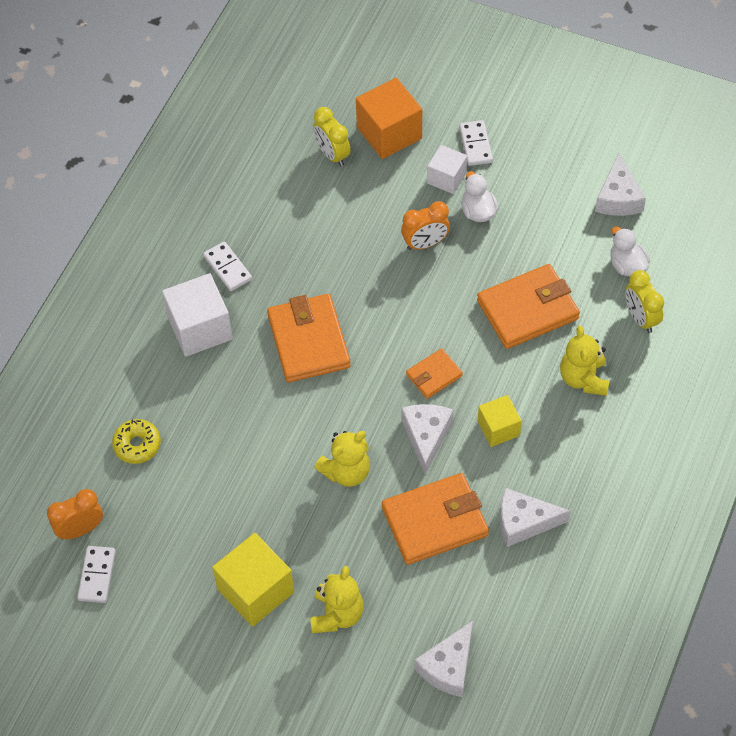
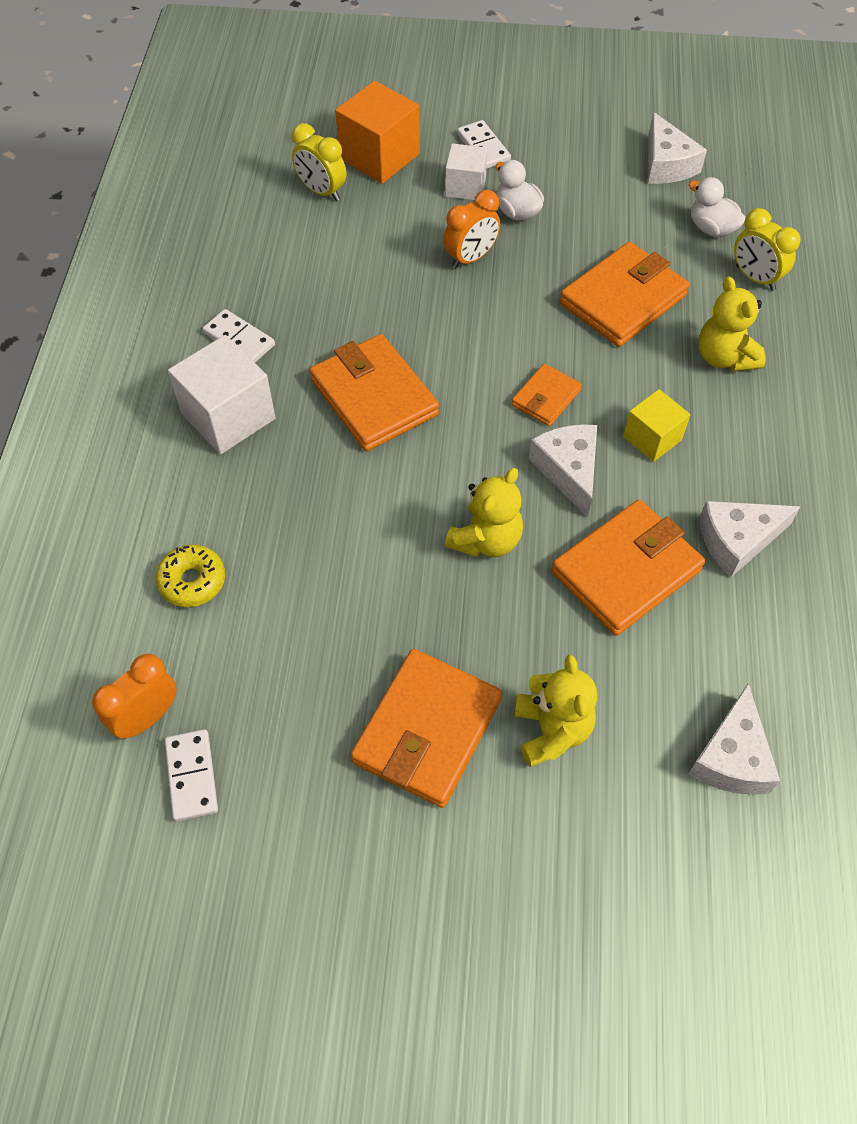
camera: 20 degrees left, 0 degrees up
(255, 590) = (427, 730): yellow cube -> orange wallet

